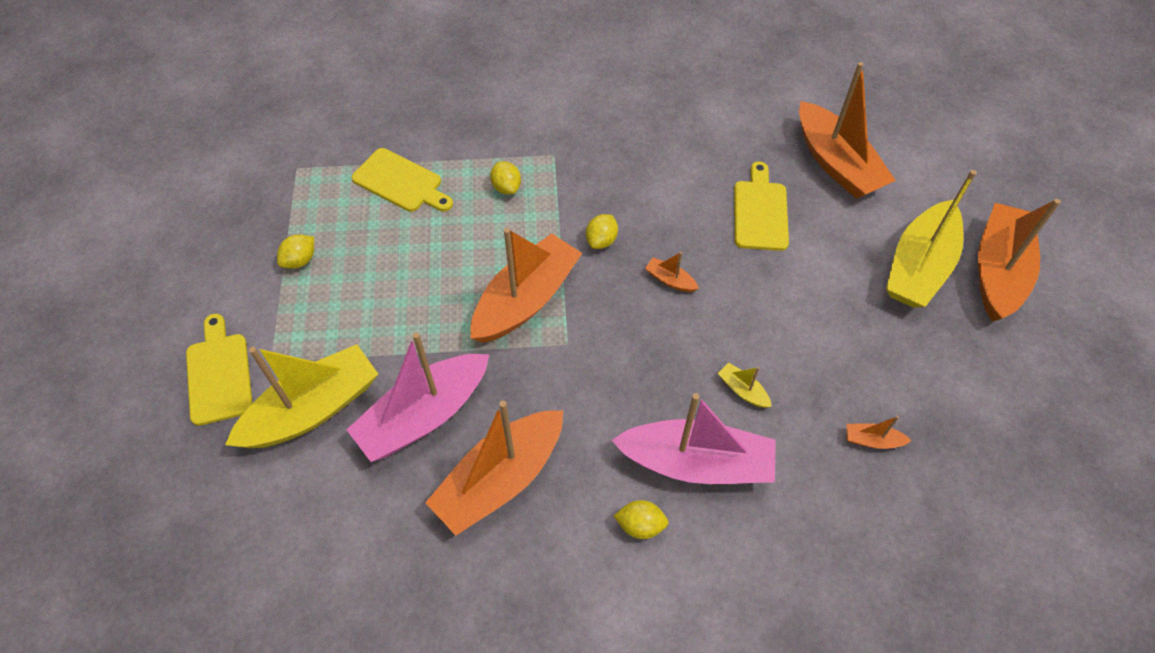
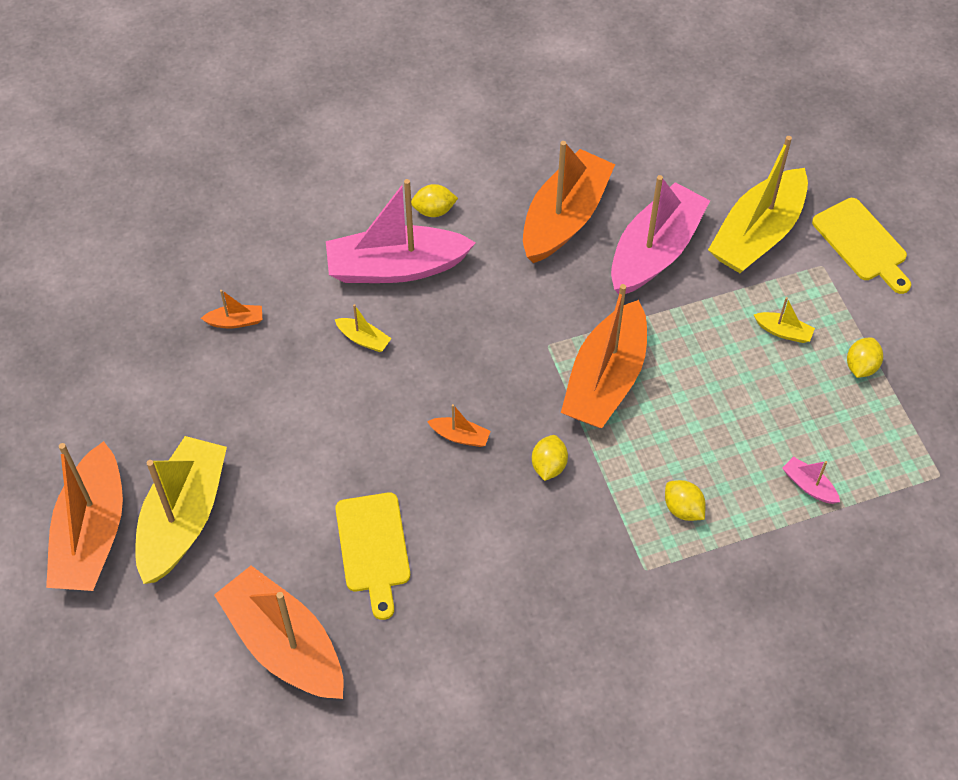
camera: 165 degrees right, 0 degrees up
(347, 306) = (783, 332): none -> yellow boat
(401, 182) = (809, 486): yellow cutting board -> pink boat

